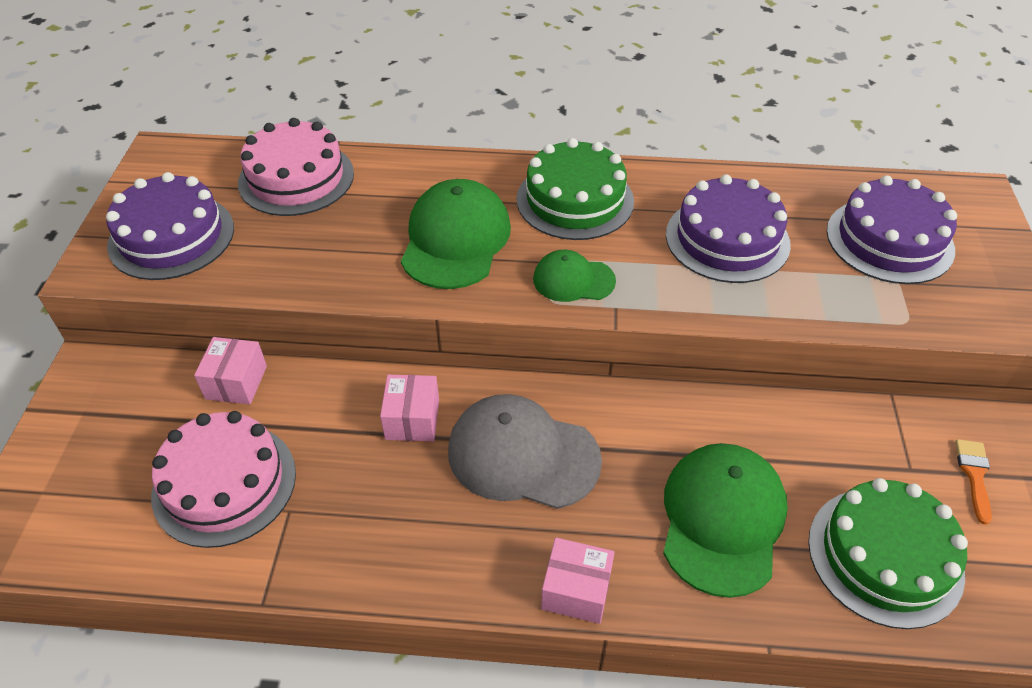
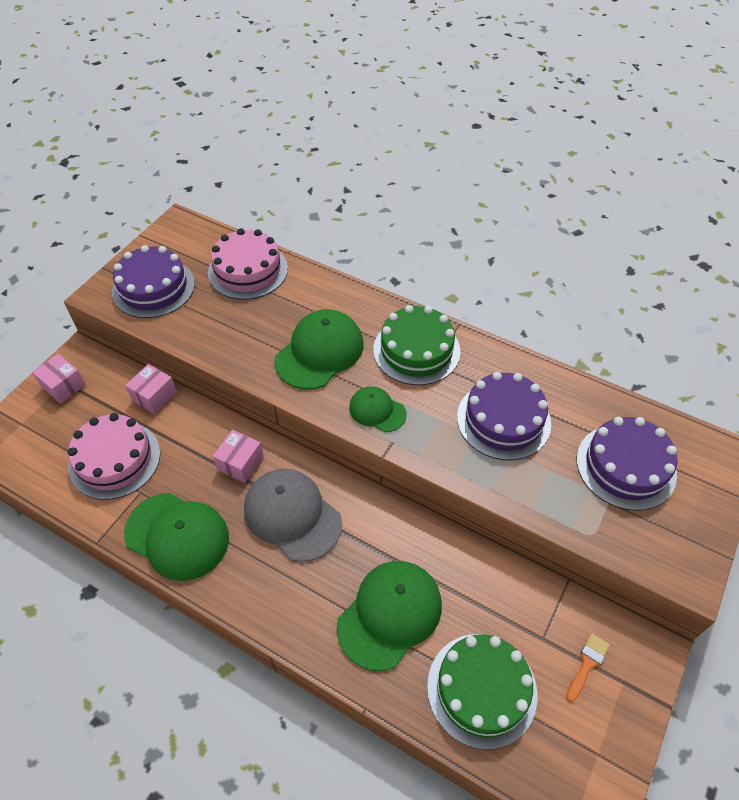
camera: 25 degrees right, 5 degrees up
(380, 544) = (177, 536): none -> green cap
(576, 590) = (271, 617): pink box -> pink box (63, 386)

